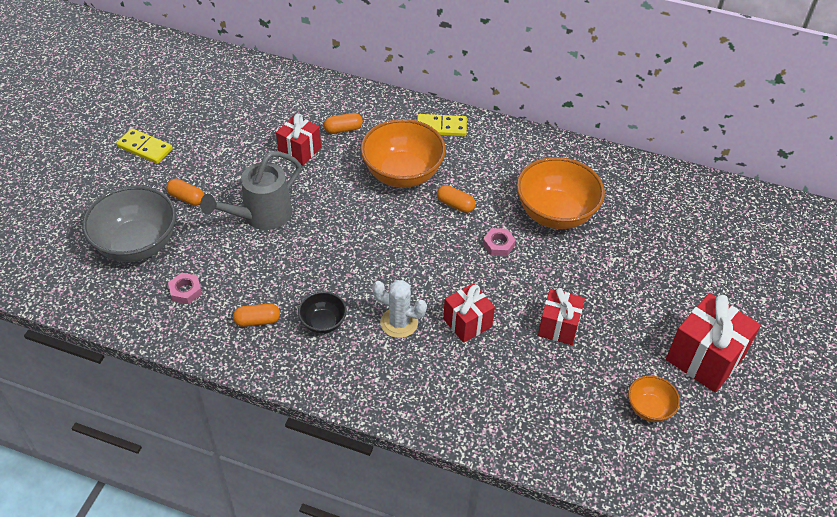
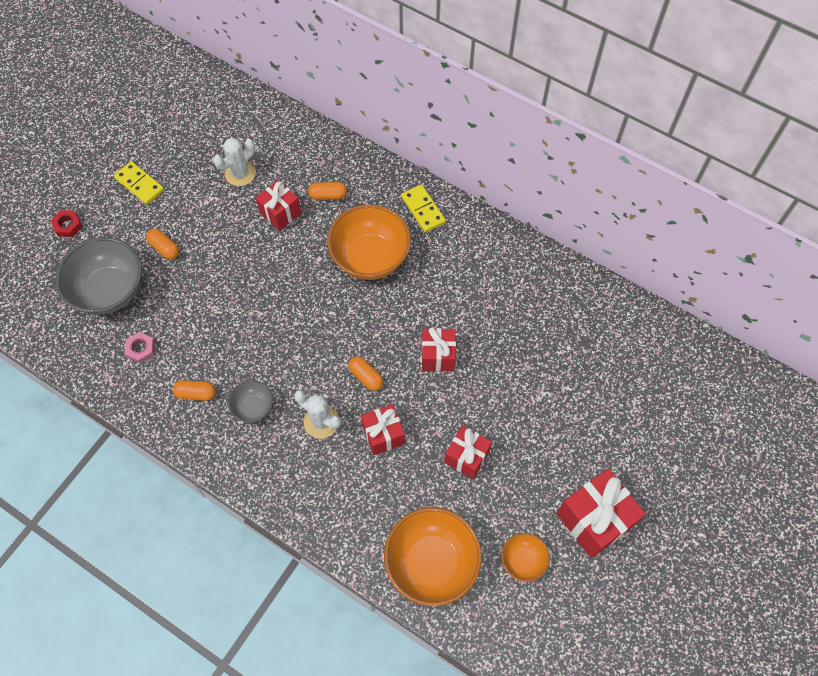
camera: 15 degrees right, 15 degrees up
(76, 194) = (68, 225): none -> red nut
(248, 124) = (240, 173): none -> white cactus
(260, 216) = (226, 281): grey watering can -> none
(323, 322) = (253, 407): black bowl -> grey bowl
(441, 127) = (423, 210): yellow domino -> yellow domino turned 45 degrees clockwise
(455, 205) = (410, 302): orange capsule -> orange capsule (366, 376)
(498, 245) = (438, 356): pink nut -> red gift
(555, 213) = (503, 331): orange bowl -> orange bowl (431, 563)

